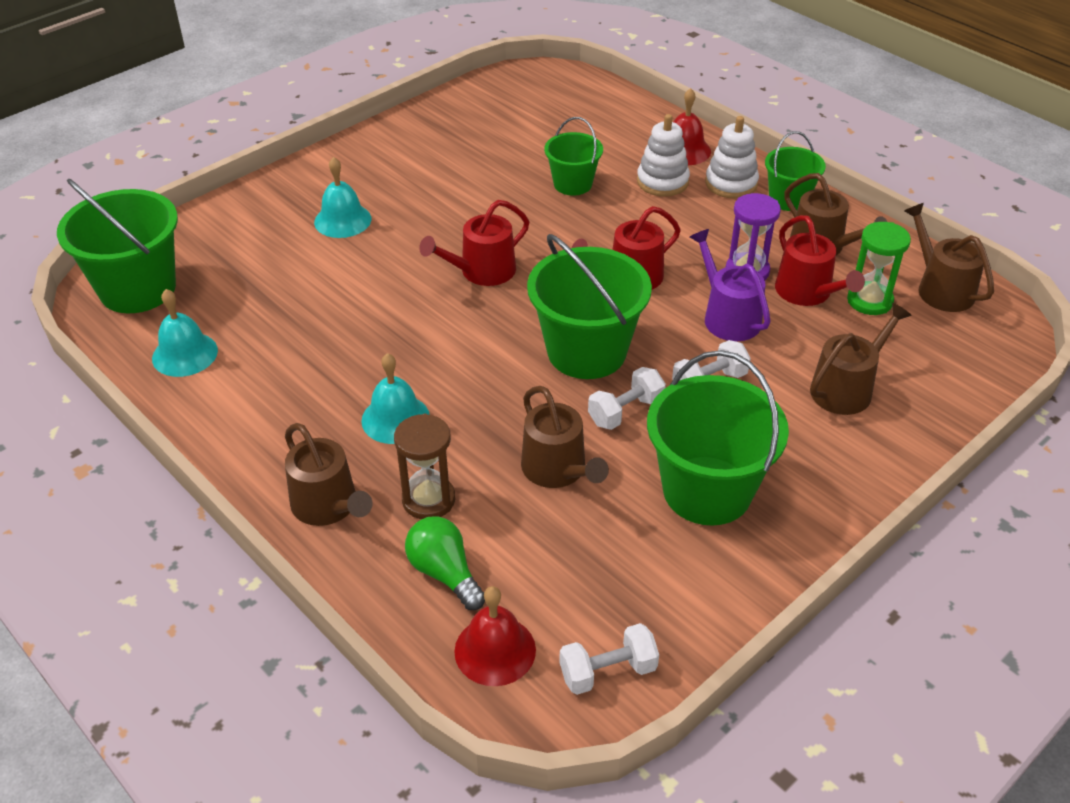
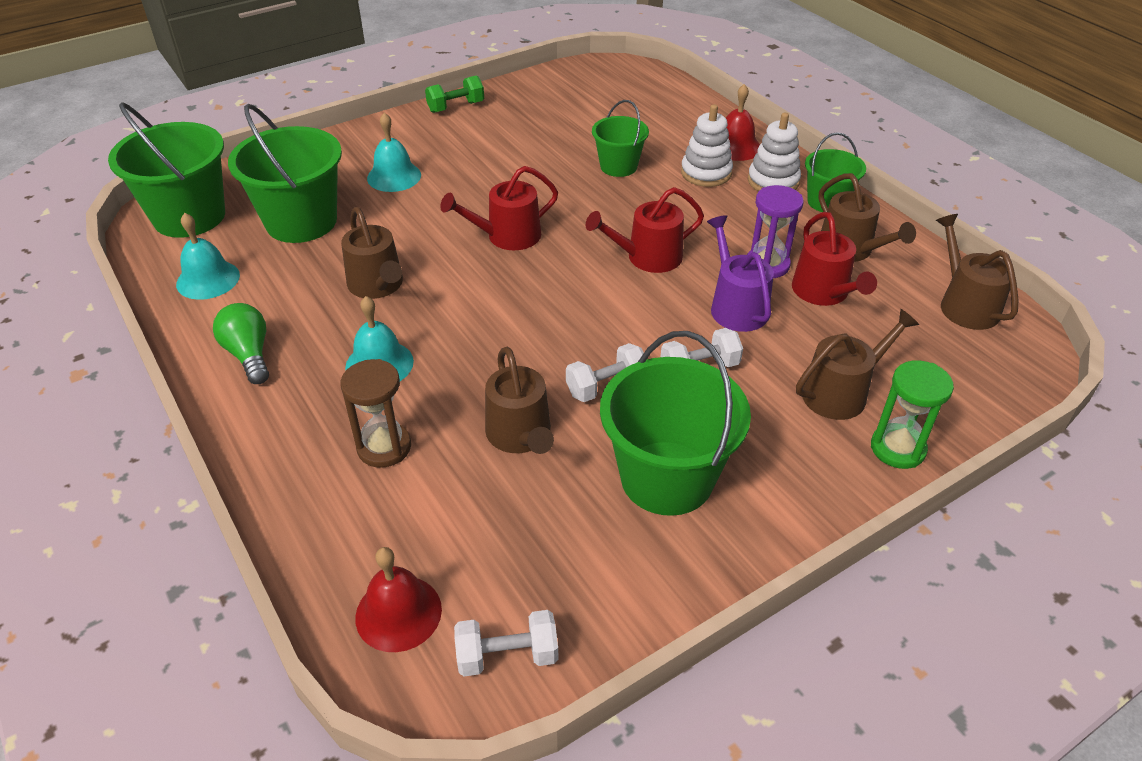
camera: 10 degrees right, 0 degrees up
(328, 506) = (286, 440): brown watering can -> brown watering can (377, 285)
(383, 136) = (456, 107): none -> green dumbbell
(445, 573) = (375, 524): green light bulb -> green light bulb (249, 355)
(586, 351) = (585, 323): green bucket -> green bucket (301, 221)
(869, 301) = (886, 308): green hourglass -> green hourglass (897, 448)

